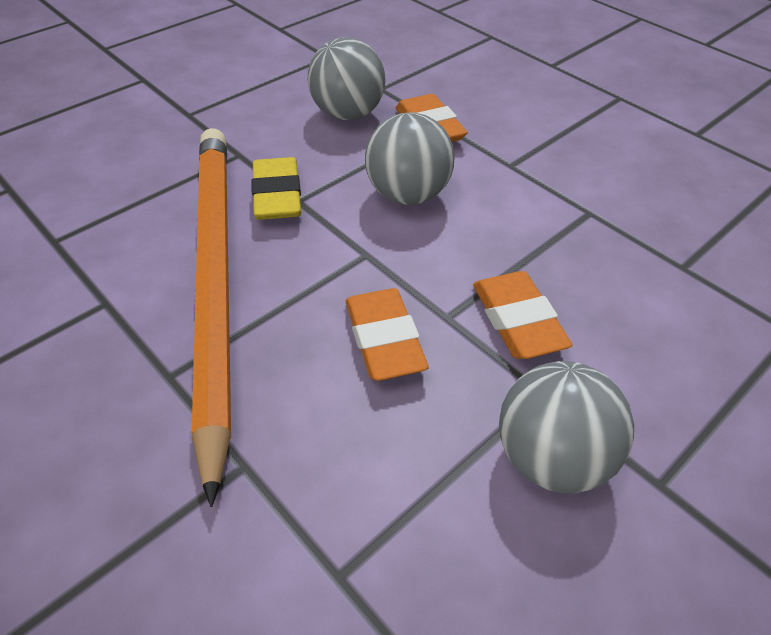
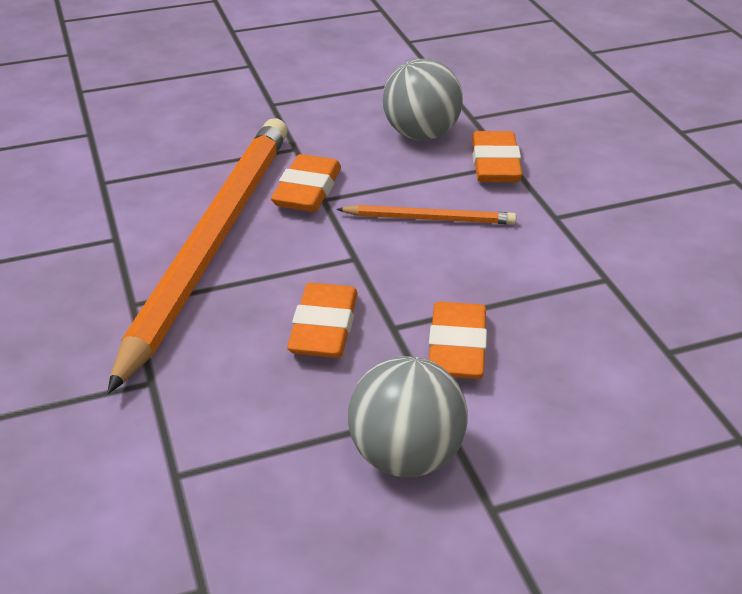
camera: 25 degrees right, 10 degrees down
(277, 195) = (307, 190): yellow eraser -> orange eraser
(407, 195) = (429, 218): grey ball -> orange pencil

